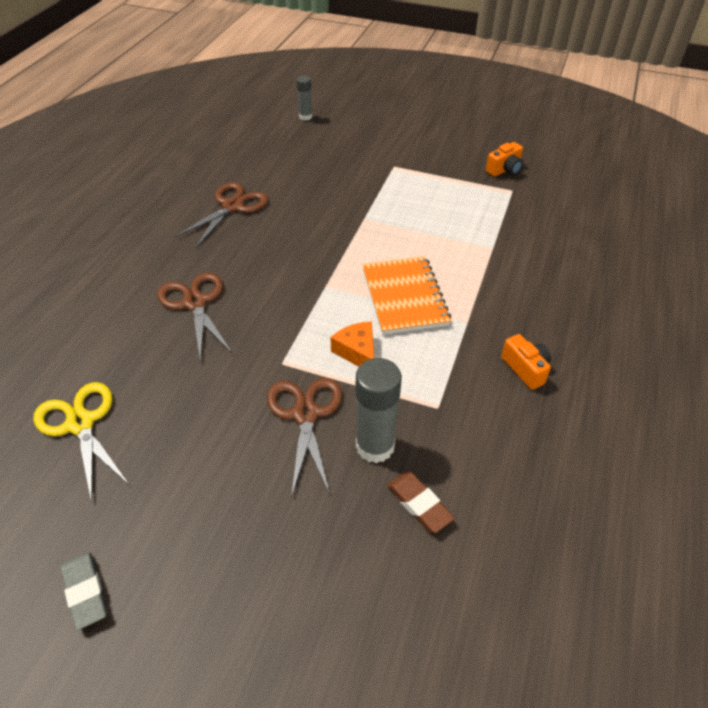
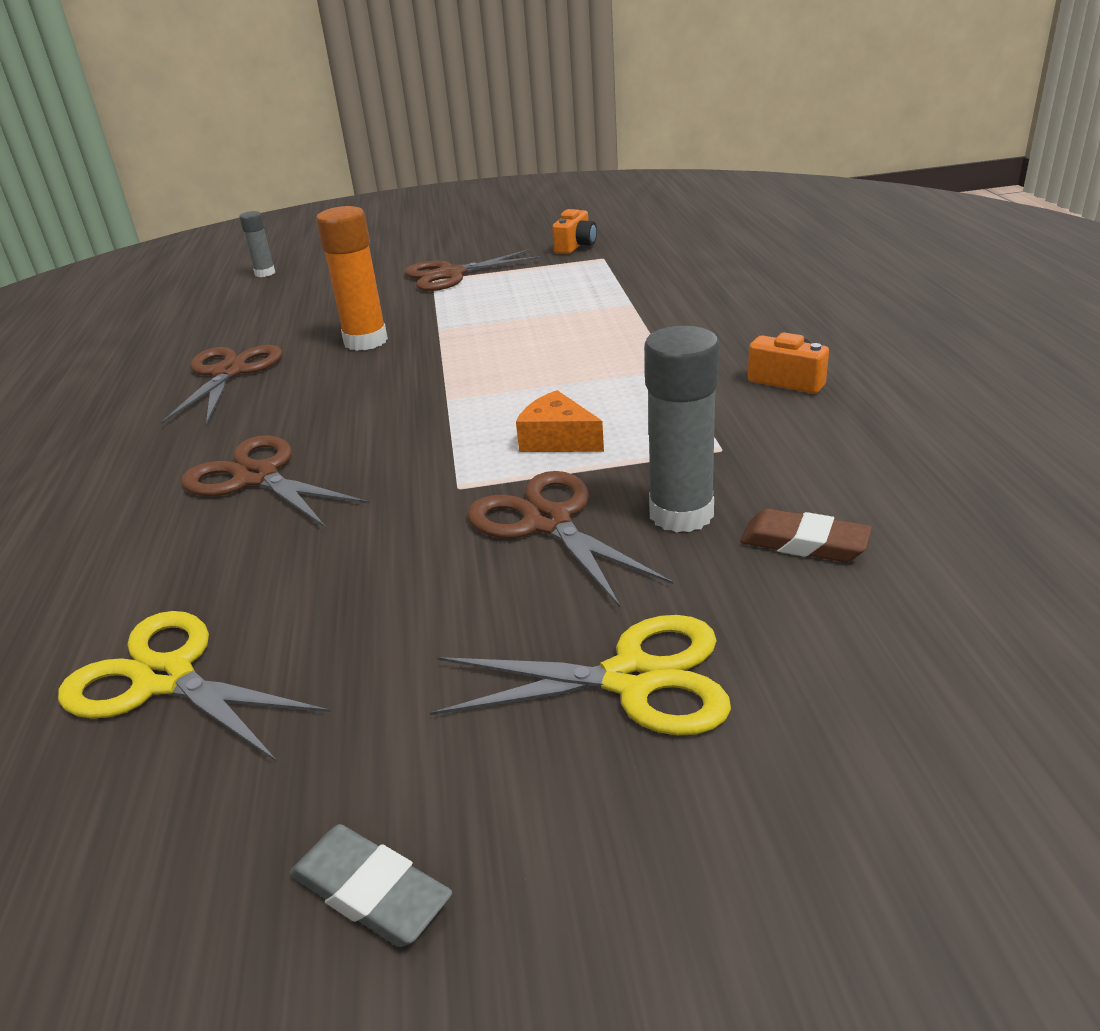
camera: 25 degrees left, 15 degrees down
(265, 544) = (632, 679): none -> yellow scissors
(317, 211) = (365, 341): none -> orange glue stick
(404, 297) = (567, 374): orange notebook -> none
(407, 166) = (451, 274): none -> brown scissors

